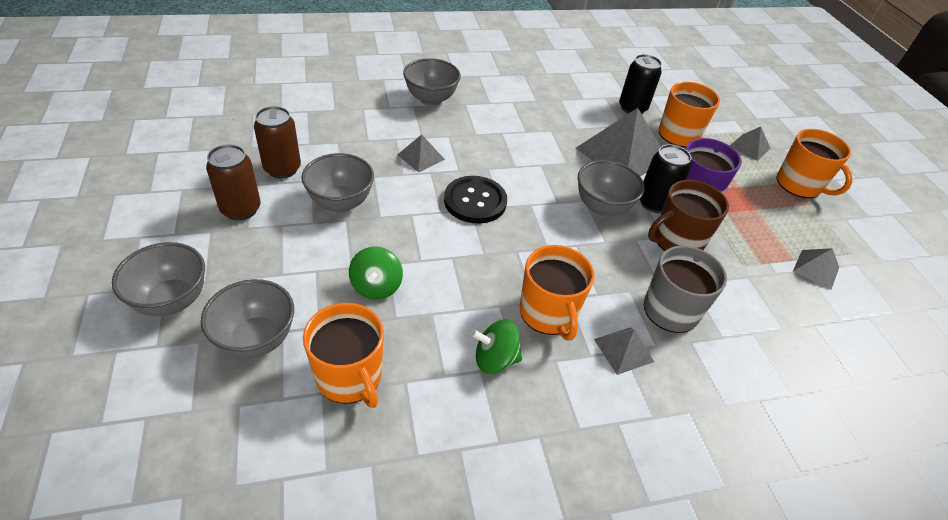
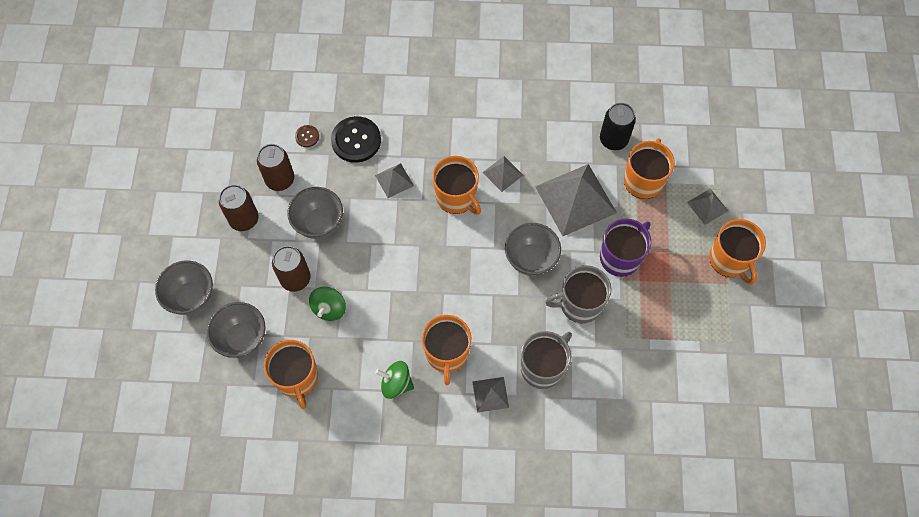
camera: 20 degrees right, 20 degrees up
(308, 130) = (307, 136): none -> brown button
(322, 261) = (295, 279): none -> brown can
(431, 99) = (421, 107): grey bowl -> none
(475, 201) = (425, 237): black button -> black button (356, 140)
(496, 164) = (456, 197): none -> orange mug
(654, 203) = (579, 261): black can -> none
(677, 241) = (579, 304): brown mug -> grey mug
(816, 269) = (686, 352): grey pyramid -> grey pyramid (503, 173)

